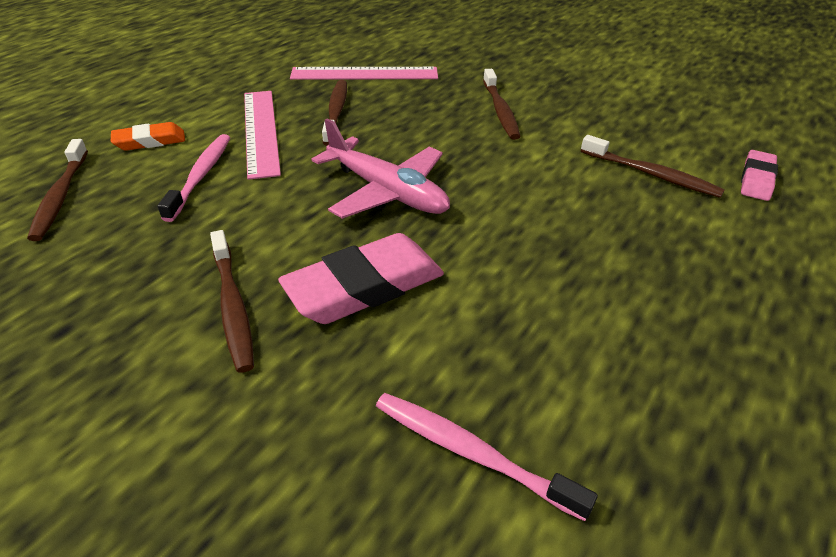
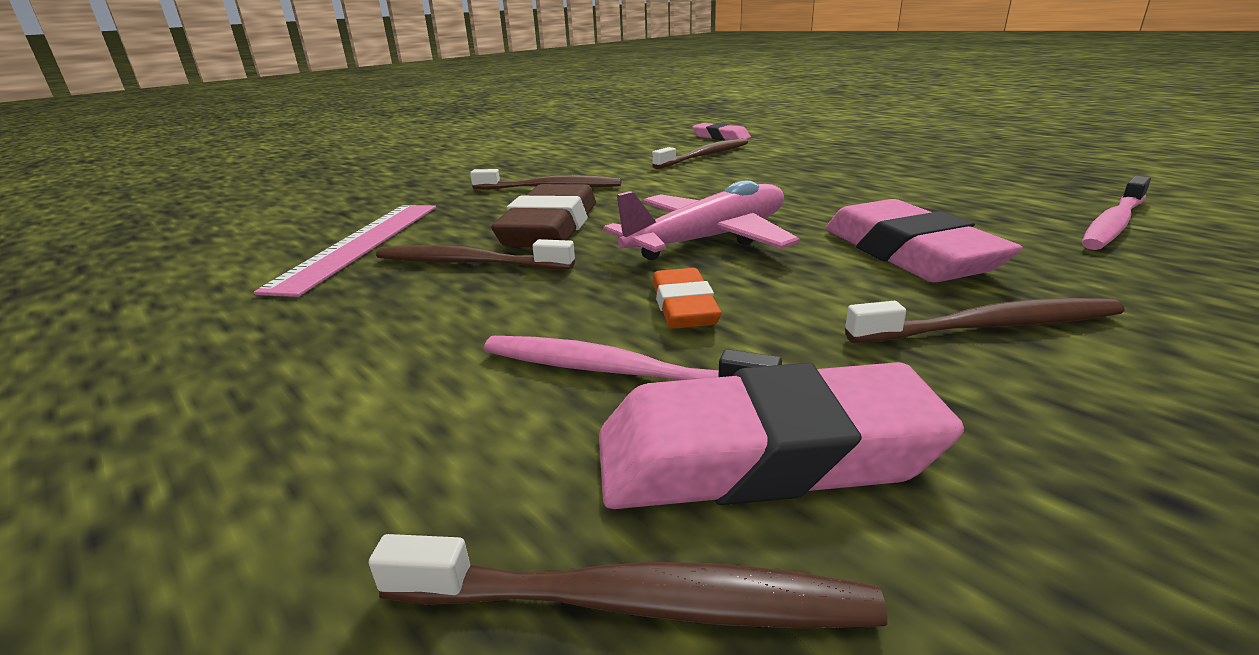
camera: 75 degrees left, 15 degrees down
(125, 219) = (764, 455): none -> pink eraser
(150, 141) = (414, 452): orange eraser -> orange eraser (683, 307)
(261, 131) = (481, 318): pink ruler -> none
(403, 126) = (550, 228): none -> brown eraser

